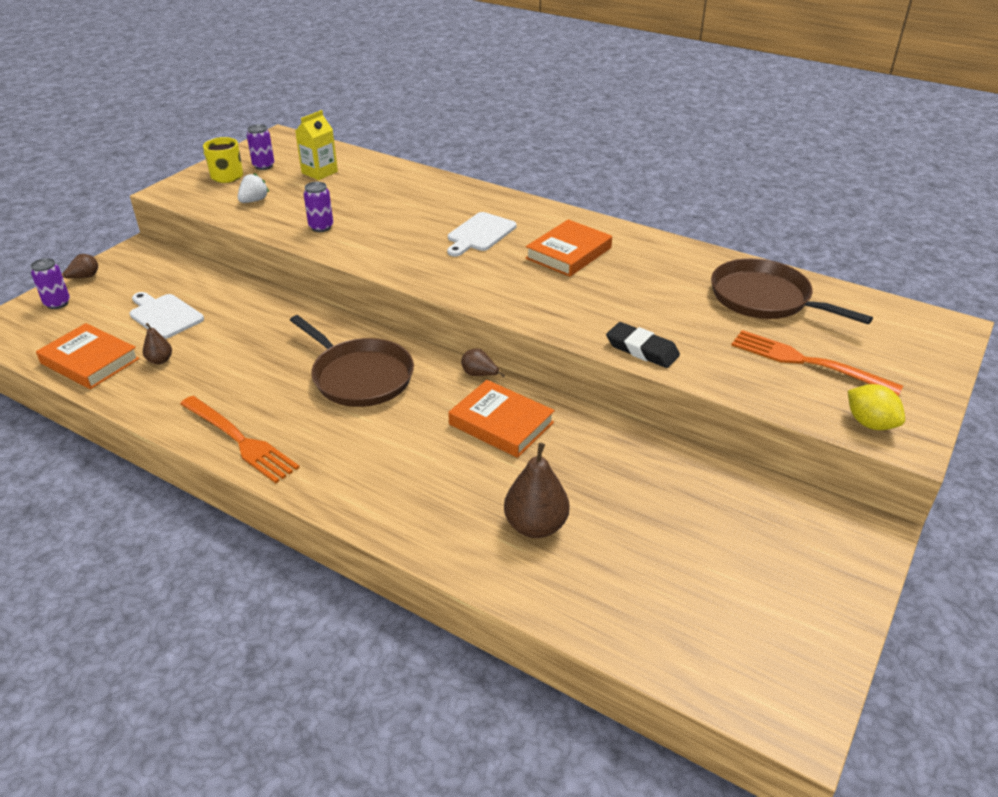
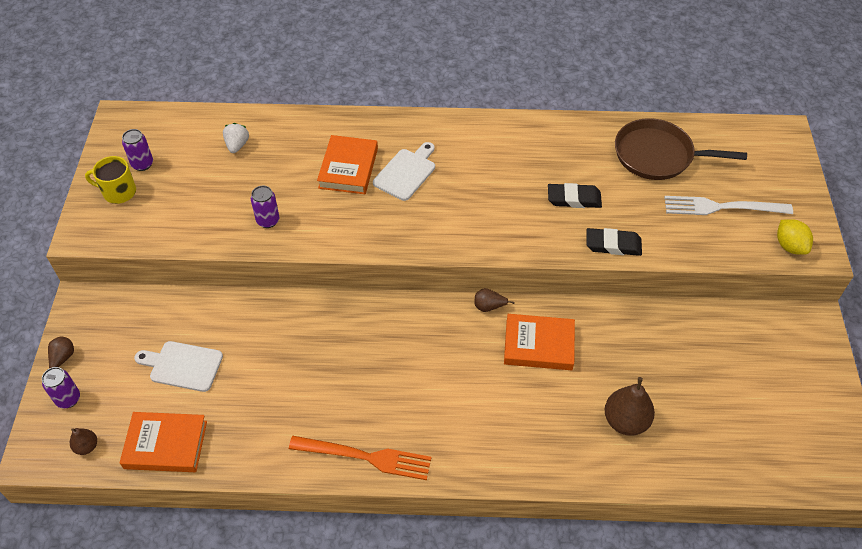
camera: 30 degrees left, 15 degrees up
(160, 360) = (226, 414): brown pear -> brown pear (87, 446)
(254, 201) = (176, 213): white strawberry -> white strawberry (237, 145)
(319, 172) = (204, 152): yellow carton -> none
(359, 376) = (402, 351): brown pan -> none
(479, 234) = (406, 172): white cutting board -> white cutting board turned 150 degrees counterclockwise
(568, 253) = (491, 166): orange book -> orange book (348, 168)
(633, 302) = (574, 199): none -> black eraser
(807, 362) = (721, 207): orange fork -> white fork
(870, 423) = (789, 246): yellow lemon -> yellow lemon turned 45 degrees clockwise

